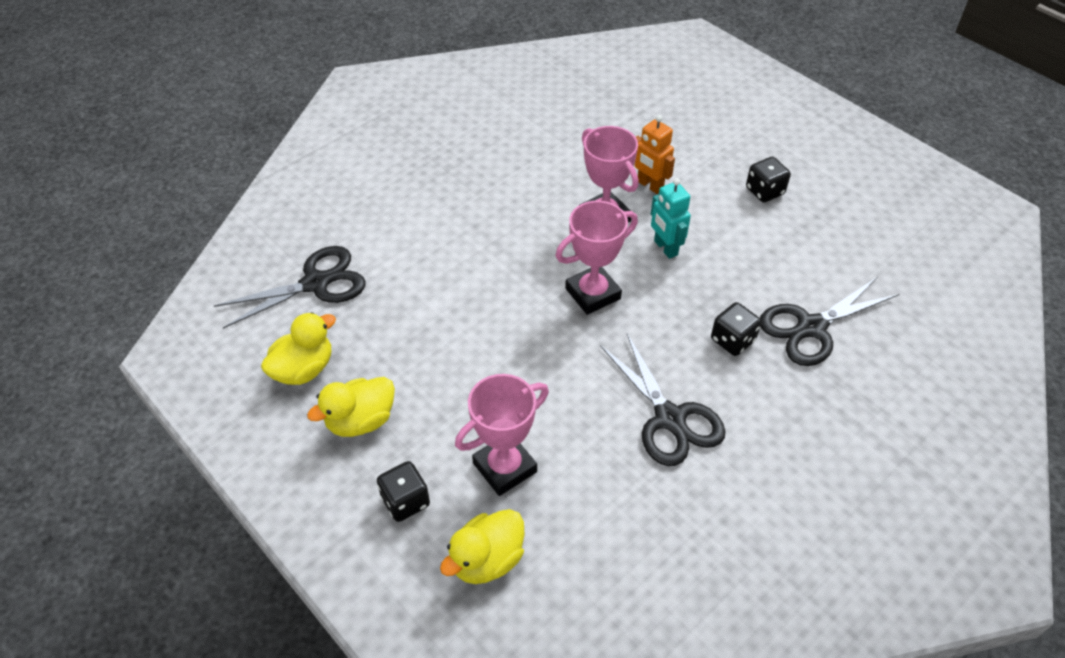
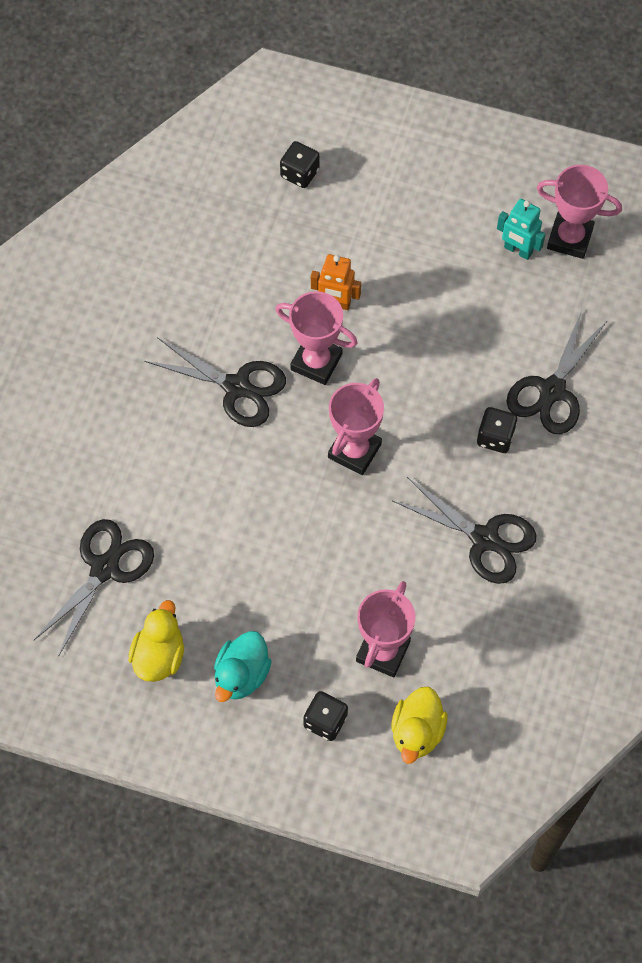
camera: 30 degrees left, 15 degrees up
(360, 421) = (241, 675): yellow duck -> turquoise duck
(525, 207) = (237, 387): none -> black scissors
(665, 248) = (389, 369): turquoise robot -> turquoise robot (518, 250)
(764, 191) = (442, 257): black dice -> black dice (300, 173)
(894, 222) = (570, 238): none -> pink trophy

